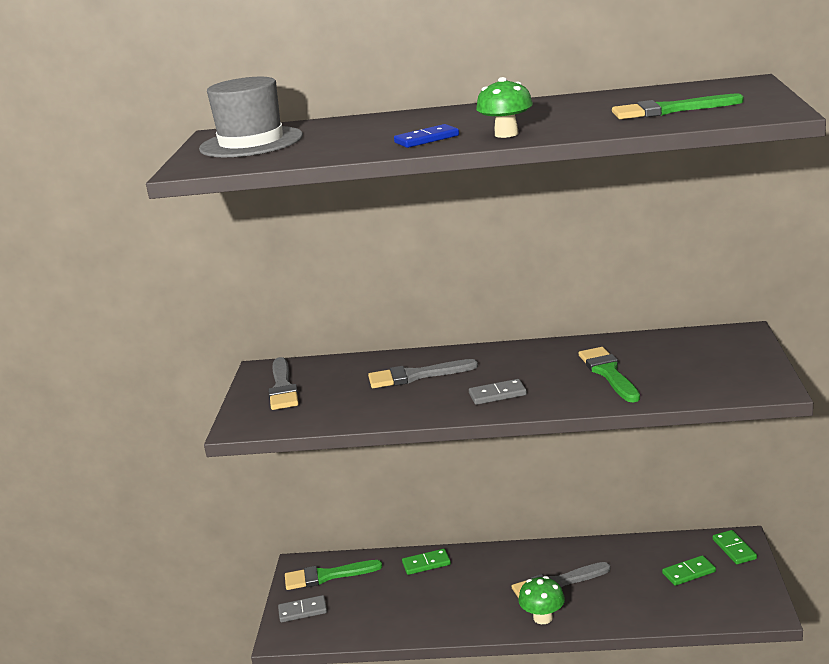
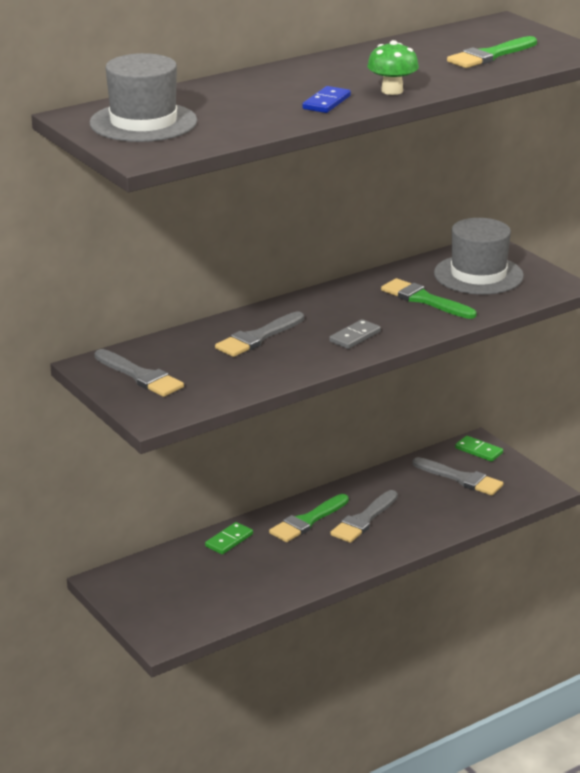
camera: 40 degrees left, 5 degrees up
(303, 611) = (156, 615): grey domino -> none
(327, 576) = (143, 580): green brush -> green brush (307, 521)
(543, 617) = (380, 548): green mushroom -> none
(688, 572) = (461, 479): green domino -> grey brush
(694, 360) = (478, 275): none -> grey hat

